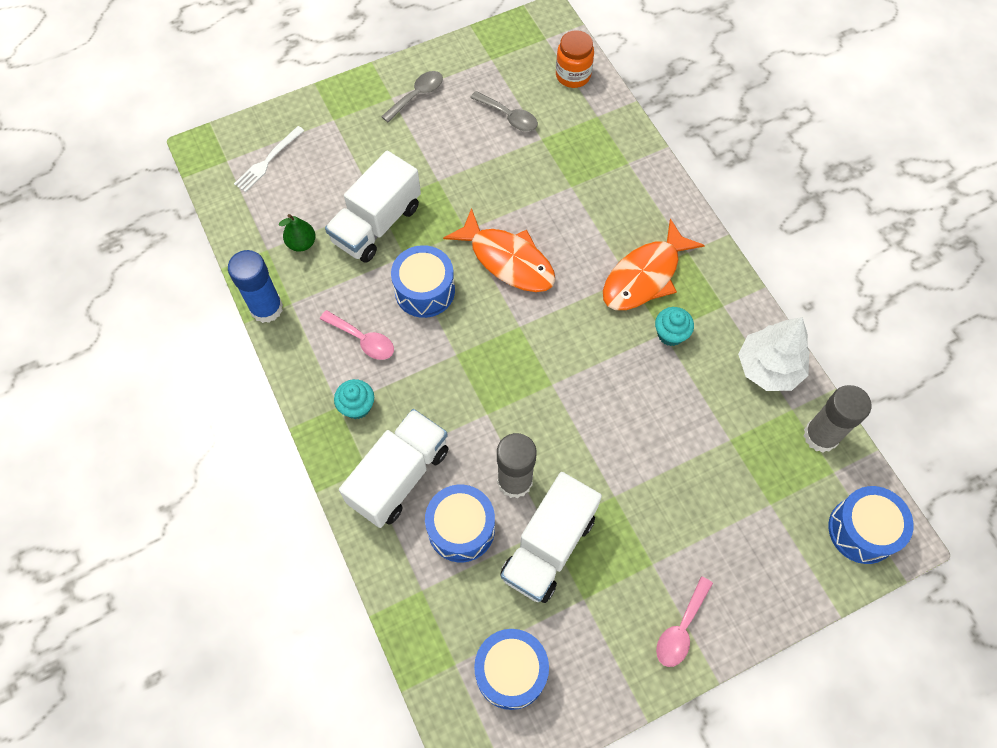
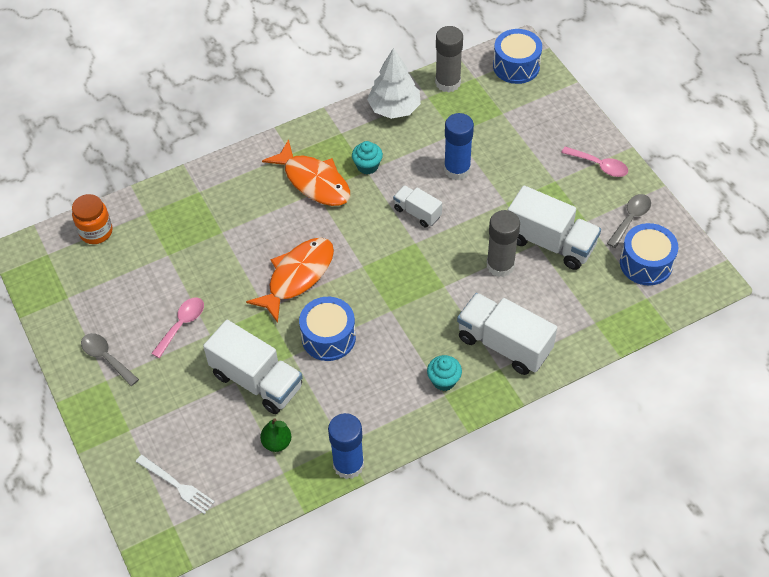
camera: 90 degrees left, 10 degrees down
(363, 340) = (379, 381): pink spoon -> pink spoon (182, 325)
(461, 529) = (543, 299): blue drum -> none
(509, 117) = (140, 281): grey spoon -> grey spoon (630, 219)
(598, 388) = (417, 212): none -> white truck
(668, 439) = (457, 169): none -> blue glue stick

